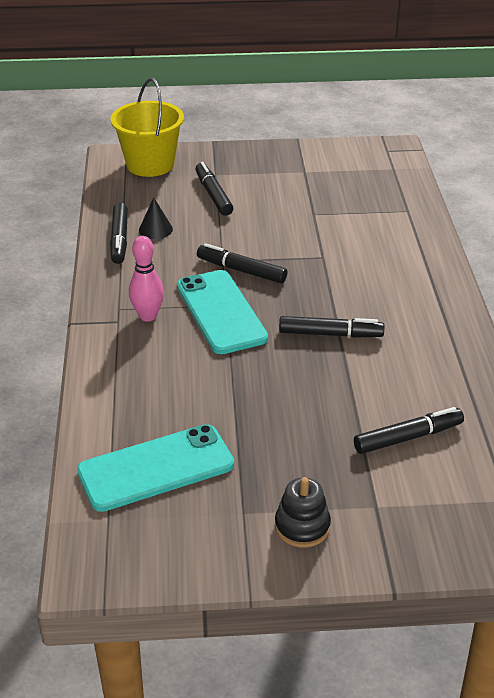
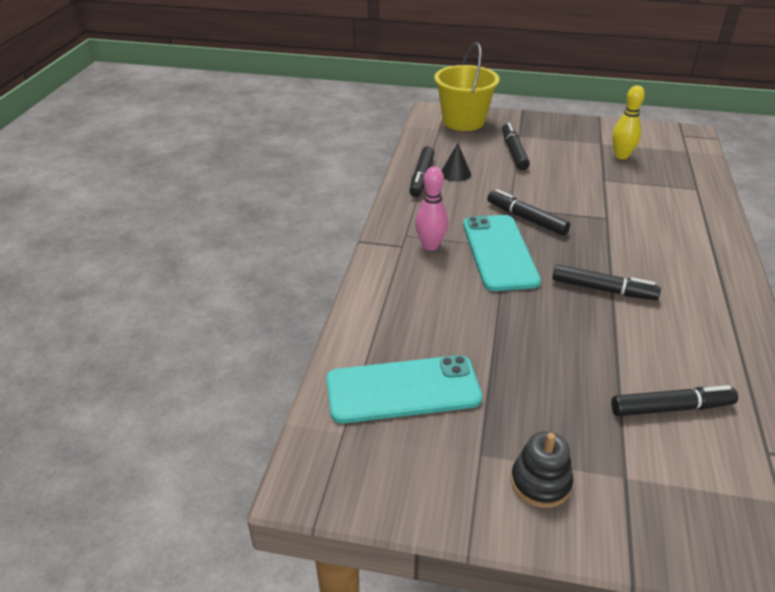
camera: 15 degrees right, 0 degrees up
(327, 184) = (621, 156): none -> yellow bowling pin

